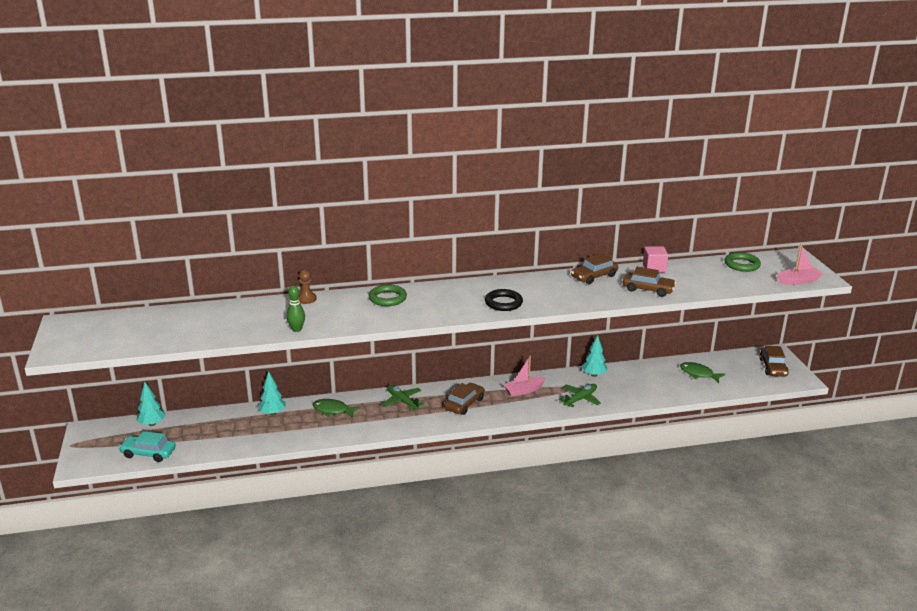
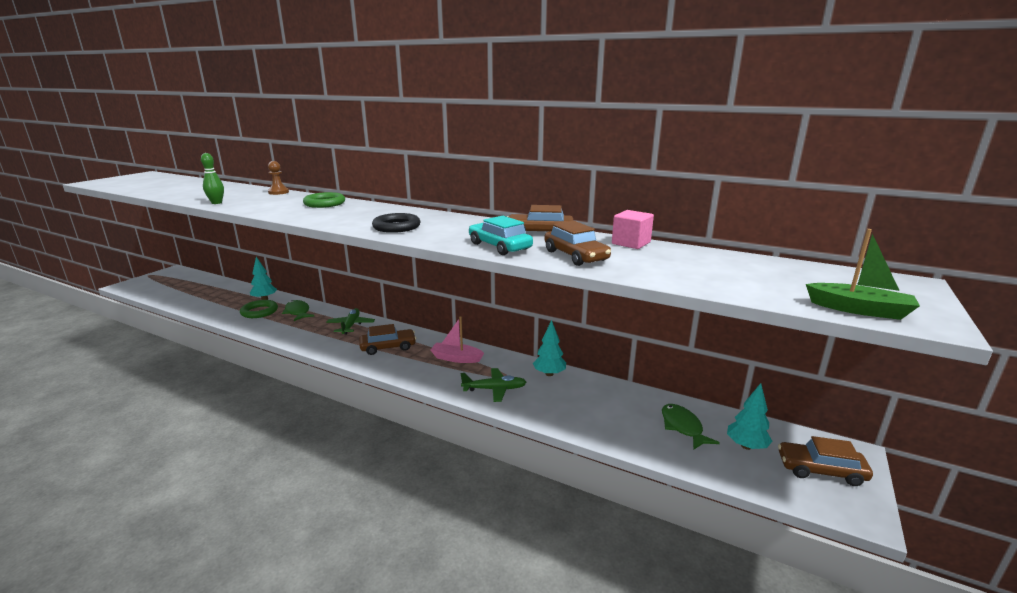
camera: 40 degrees right, 5 degrees down
(148, 453) = (161, 293): turquoise car -> turquoise car (499, 246)
(152, 424) = (202, 279): turquoise tree -> turquoise tree (746, 446)
(741, 265) = (778, 269): green ring -> green ring (259, 312)
(773, 367) = (820, 470): brown car -> brown car turned 60 degrees clockwise
(798, 281) = (859, 310): pink boat -> green boat

